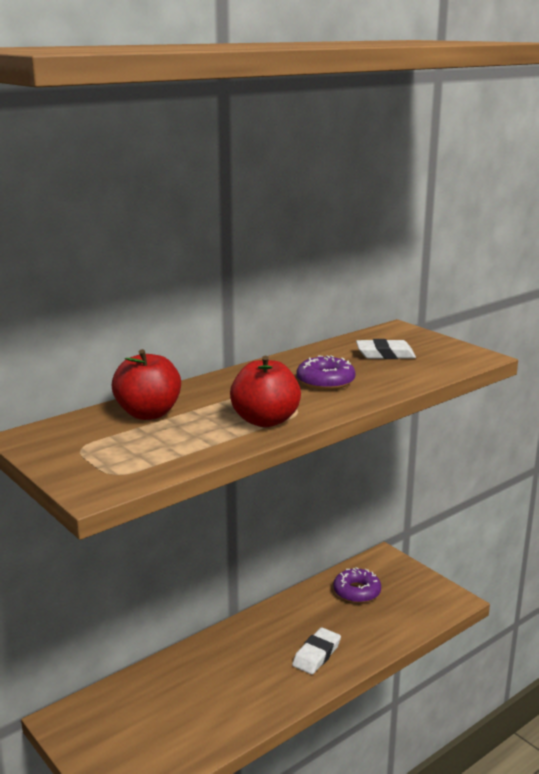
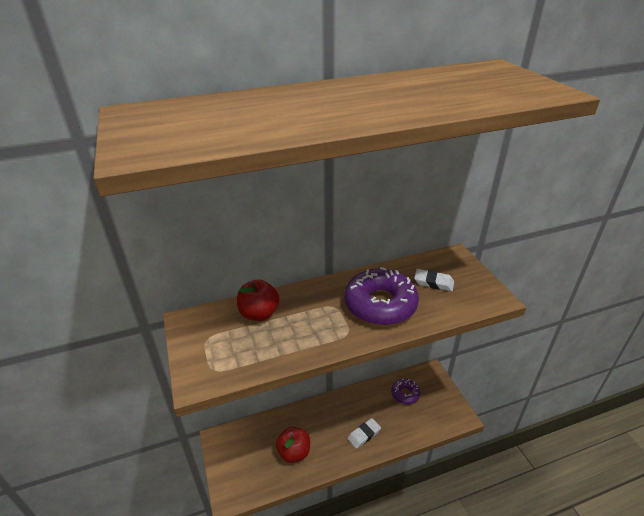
camera: 20 degrees right, 15 degrees up
(265, 421) = (323, 338): red apple -> red apple (294, 452)
(325, 381) = (380, 304): purple donut -> purple donut, size x1.89

